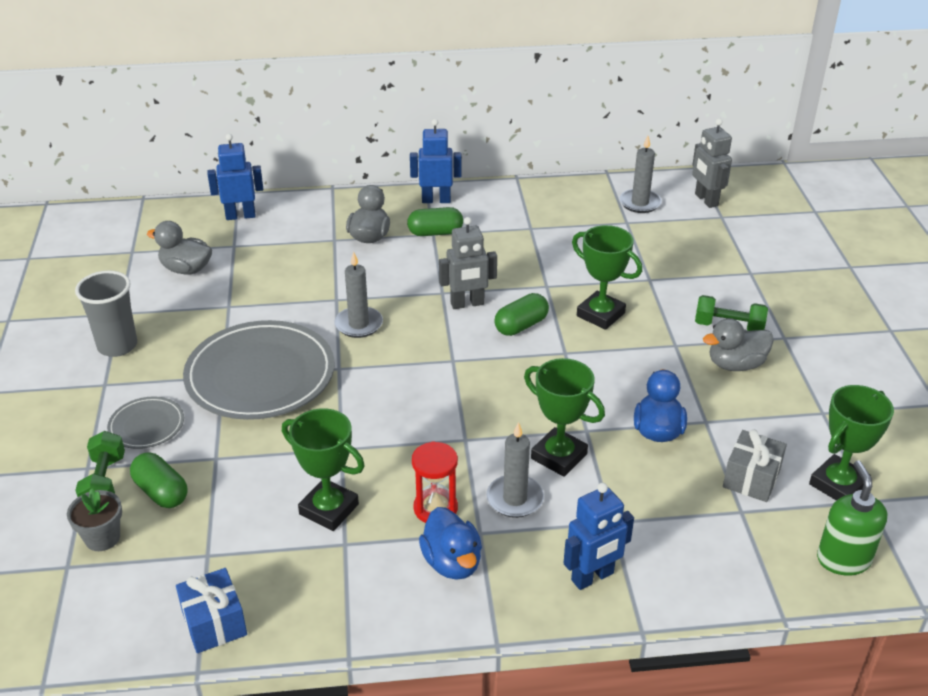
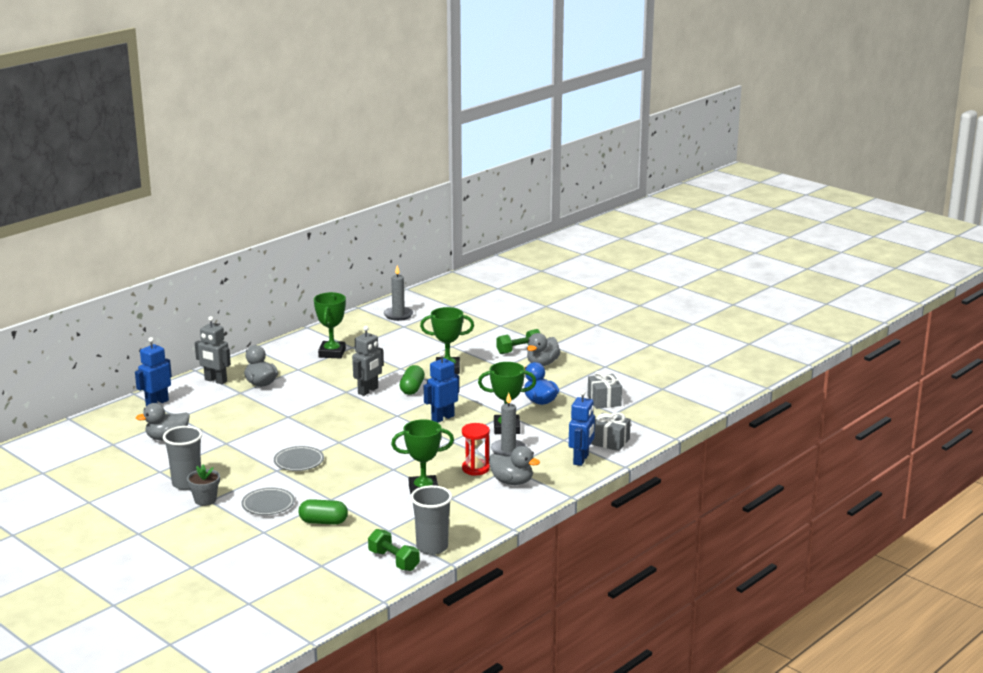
camera: 40 degrees left, 15 degrees down
(102, 538) = (322, 549): grey flower pot -> grey flower pot (205, 500)
(104, 482) = (284, 532): green dumbbell -> green dumbbell (394, 561)
(214, 623) = (432, 547): blue gift -> grey cup
(260, 375) = (299, 461): grey plate -> grey plate, size x0.48
(359, 324) = (320, 421): grey candle -> none
(435, 233) = (298, 368): green capsule -> none
(436, 200) = (274, 353): blue robot -> blue robot (442, 418)
(452, 562) = (512, 482): blue duck -> grey duck
(674, 565) = (610, 441): none -> grey gift
(706, 200) = (433, 302): grey robot -> grey robot (215, 381)
(838, 484) = (643, 388): green trophy -> green trophy (332, 353)
(843, 559) = (675, 411): green soap dispenser -> none

